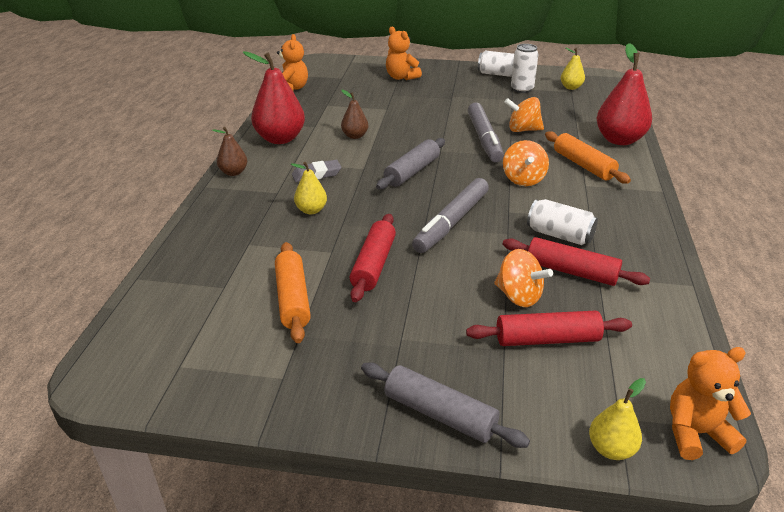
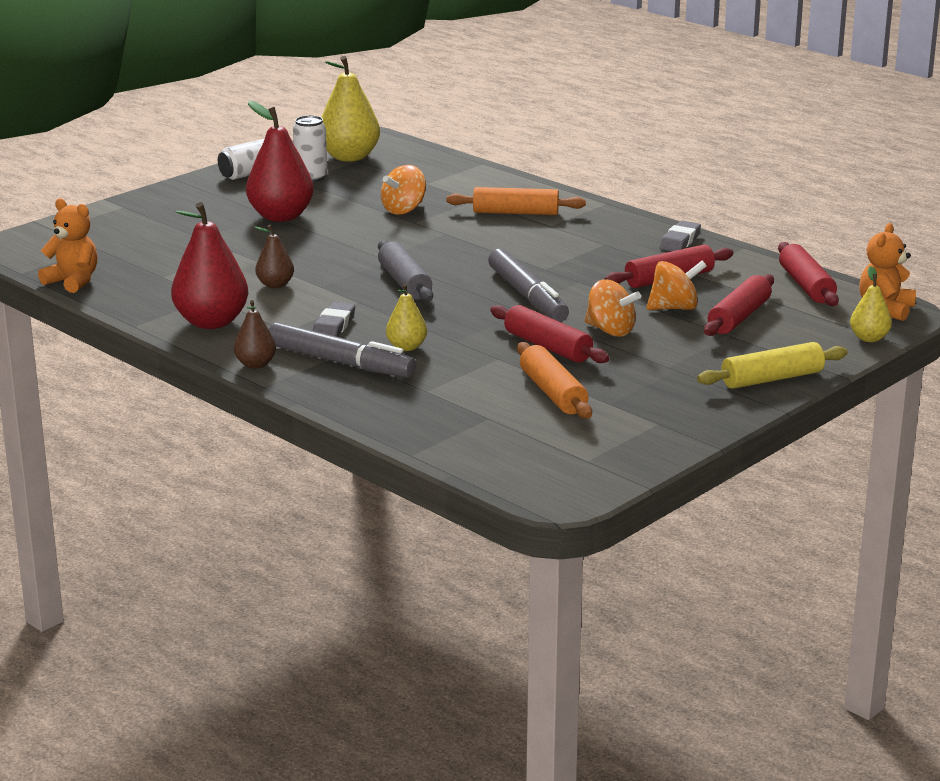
camera: 55 degrees left, 10 degrees down
(292, 299) = (552, 393): orange rolling pin -> orange rolling pin turned 45 degrees clockwise
(401, 77) = (161, 219): orange teddy bear -> none
(440, 414) = (772, 379): grey rolling pin -> yellow rolling pin
(484, 139) = (392, 232): grey marker -> grey marker (340, 362)
(523, 179) = (500, 244): orange spinning top -> orange spinning top (610, 331)
(559, 235) = (612, 264): white can -> none
(571, 87) = (349, 157): yellow pear -> yellow pear, size x1.89
(619, 140) = (495, 182): red pear -> red pear (281, 216)
(650, 248) = (680, 241): none -> grey eraser
(670, 354) = (806, 286): none -> red rolling pin

